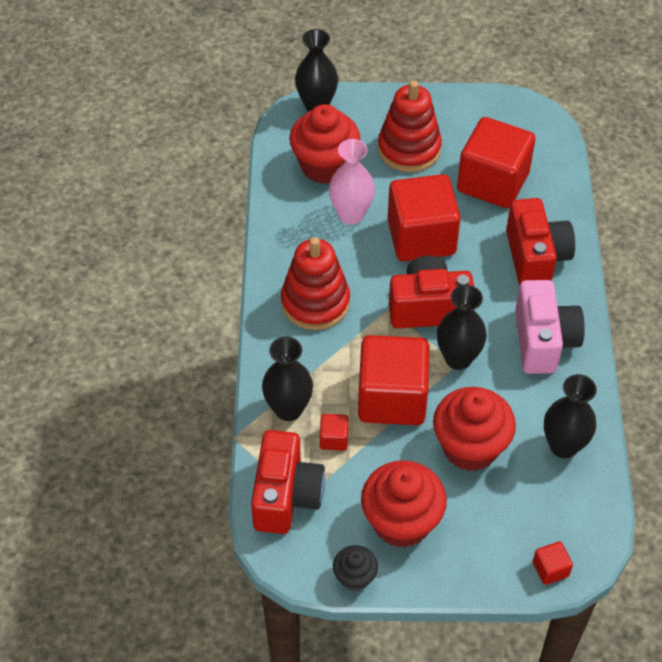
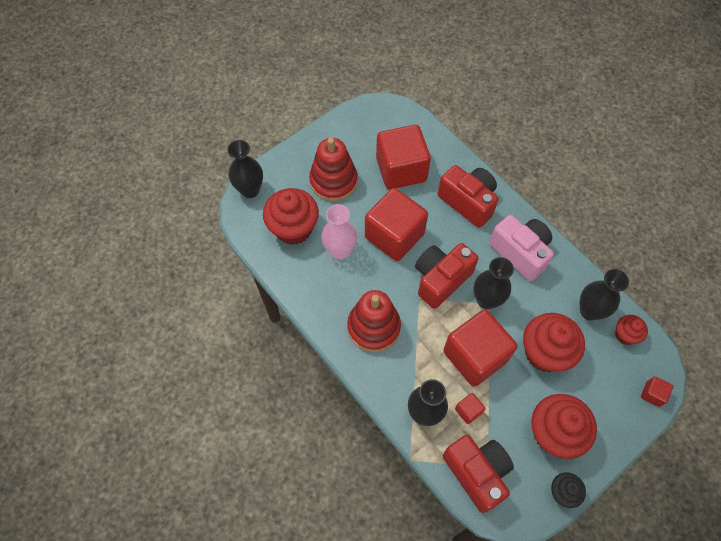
camera: 40 degrees left, 10 degrees up
(580, 495) = (625, 335): none -> red cupcake

